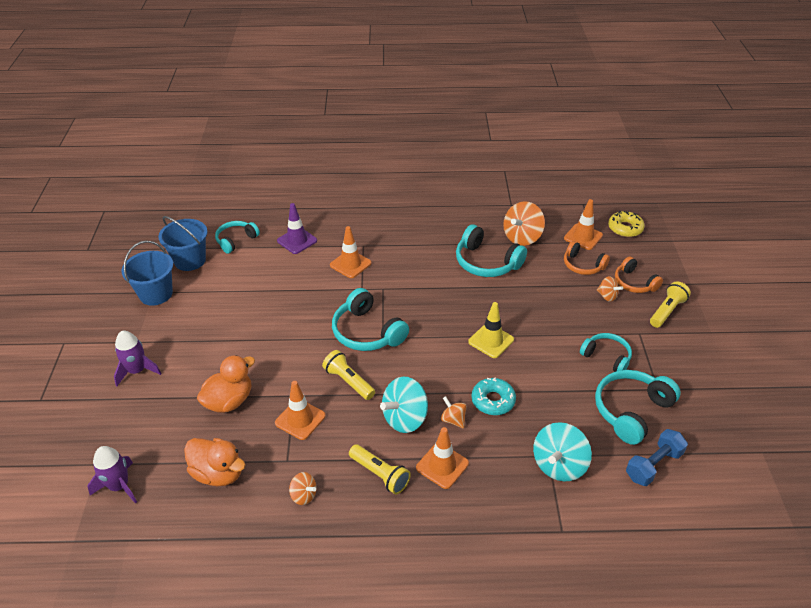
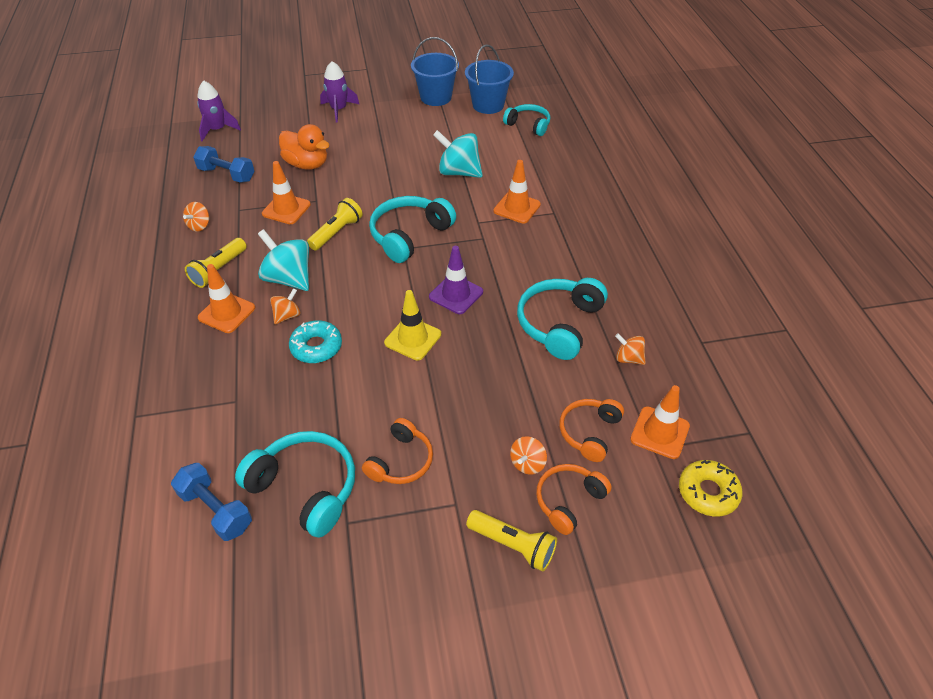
camera: 80 degrees right, 5 degrees up
(218, 473) = (227, 174): orange duck -> blue dumbbell
(297, 241) = (543, 164): purple traffic cone -> purple traffic cone (456, 294)
(522, 237) = (628, 358): orange spinning top -> orange spinning top, size x0.53
(559, 465) = (222, 411): turquoise spinning top -> turquoise spinning top (458, 172)
(606, 357) = (401, 461): turquoise headphones -> orange headphones

